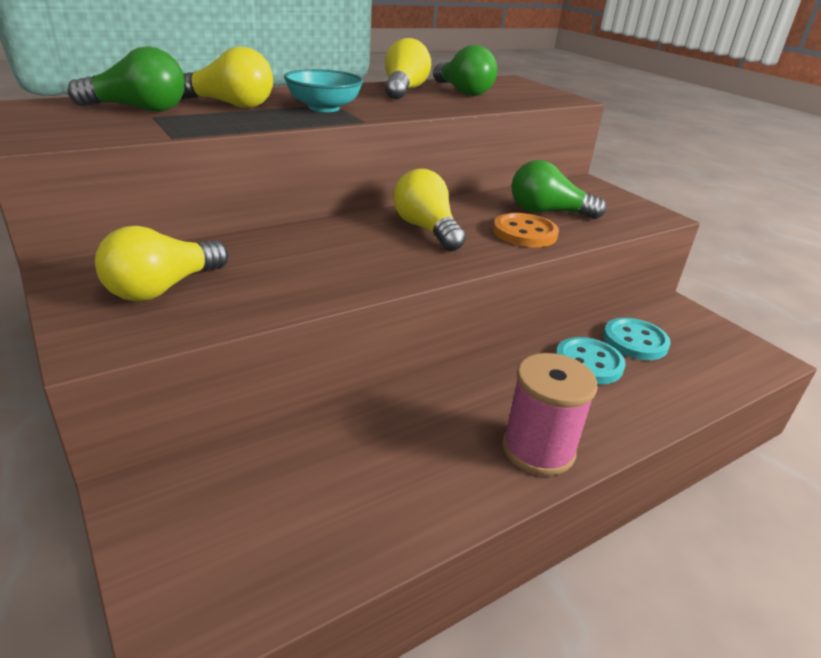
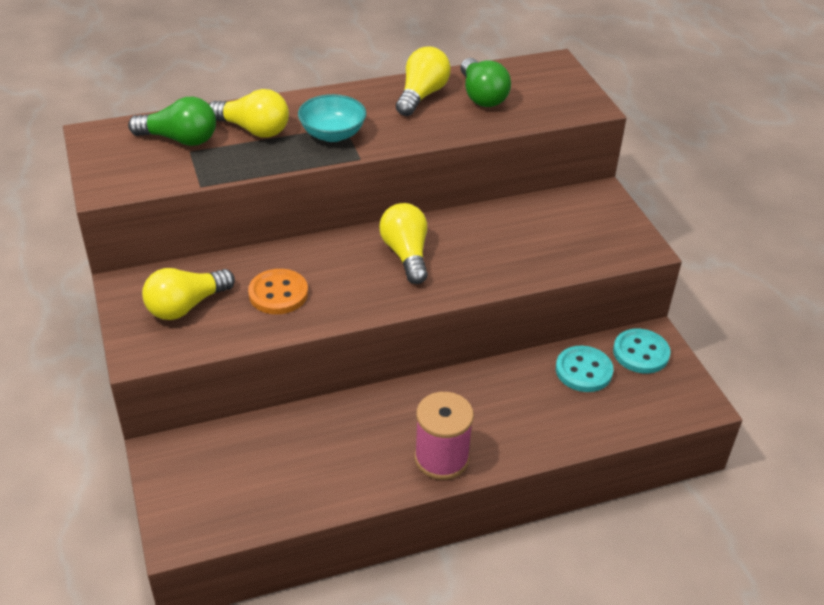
camera: 15 degrees right, 10 degrees up
(524, 233) = (493, 265): orange button -> orange button (278, 293)
(548, 212) = (532, 237): green light bulb -> none
(588, 363) = (526, 388): turquoise button -> turquoise button (640, 353)

